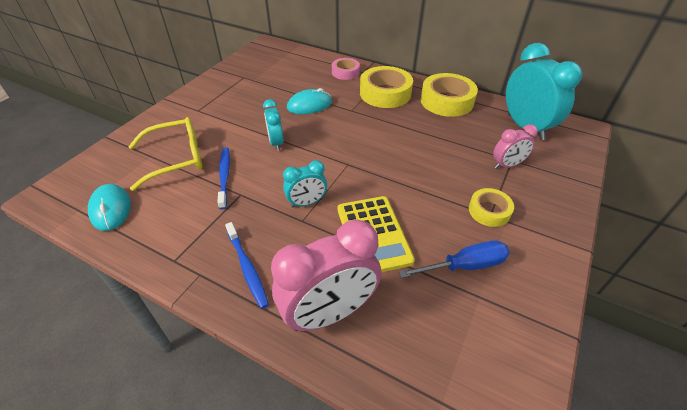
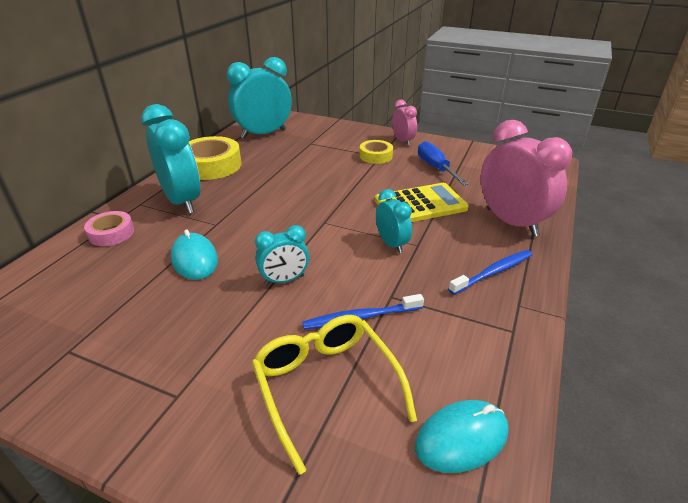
camera: 95 degrees left, 10 degrees down
(385, 93) = (182, 201): yellow tape -> turquoise clock
(507, 165) = (318, 145): pink clock -> pink clock (403, 141)

